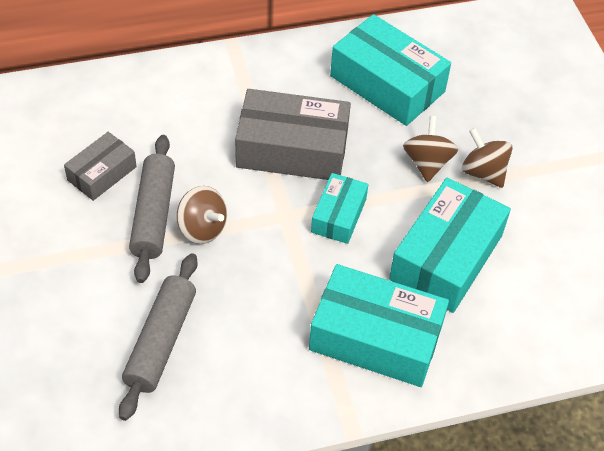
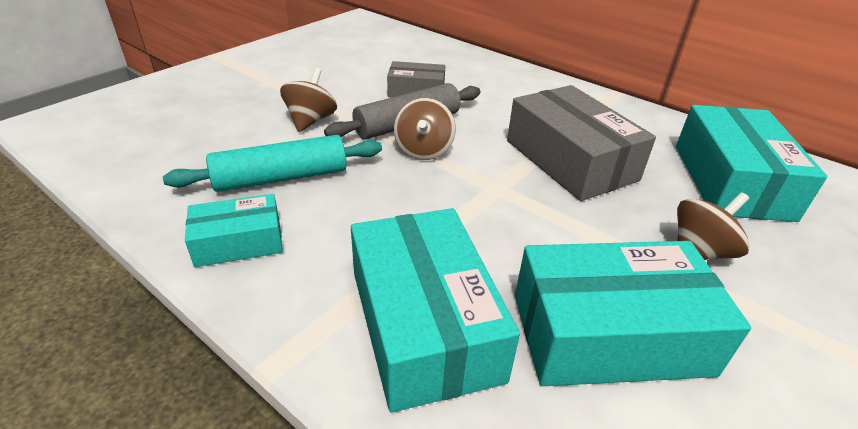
camera: 55 degrees right, 15 degrees down
(161, 341) = (281, 178): grey rolling pin -> turquoise rolling pin
(339, 215) = (543, 219): turquoise box -> turquoise box (239, 242)
(483, 172) = (768, 306): brown spinning top -> brown spinning top (311, 121)

